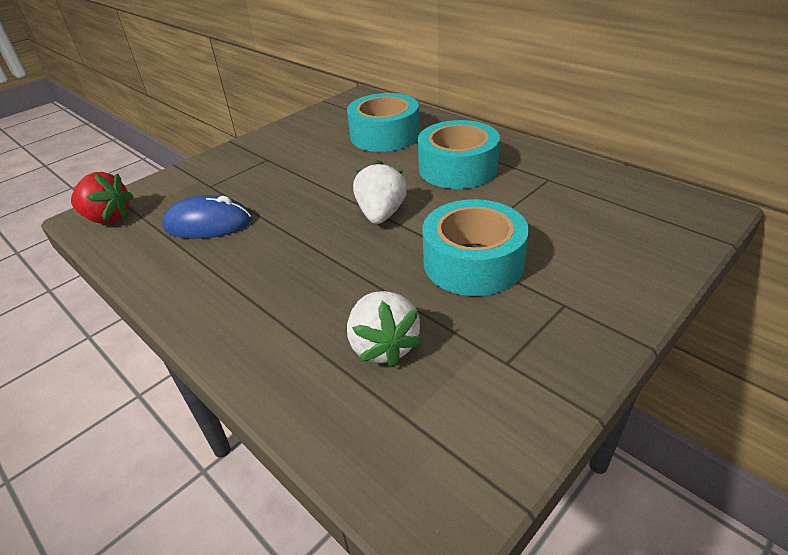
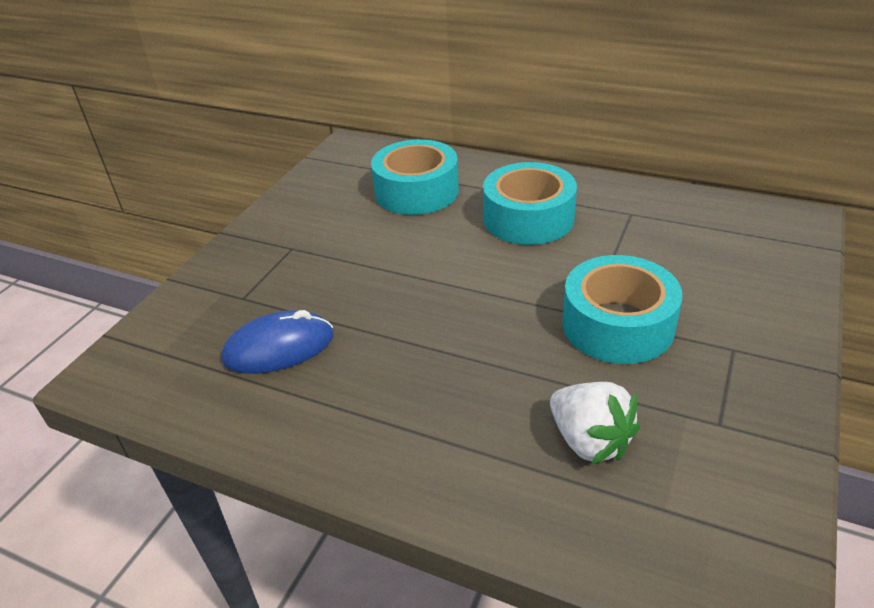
camera: 20 degrees left, 0 degrees up
(108, 218) = (133, 371): red strawberry -> none
(381, 214) = (481, 291): white strawberry -> none

